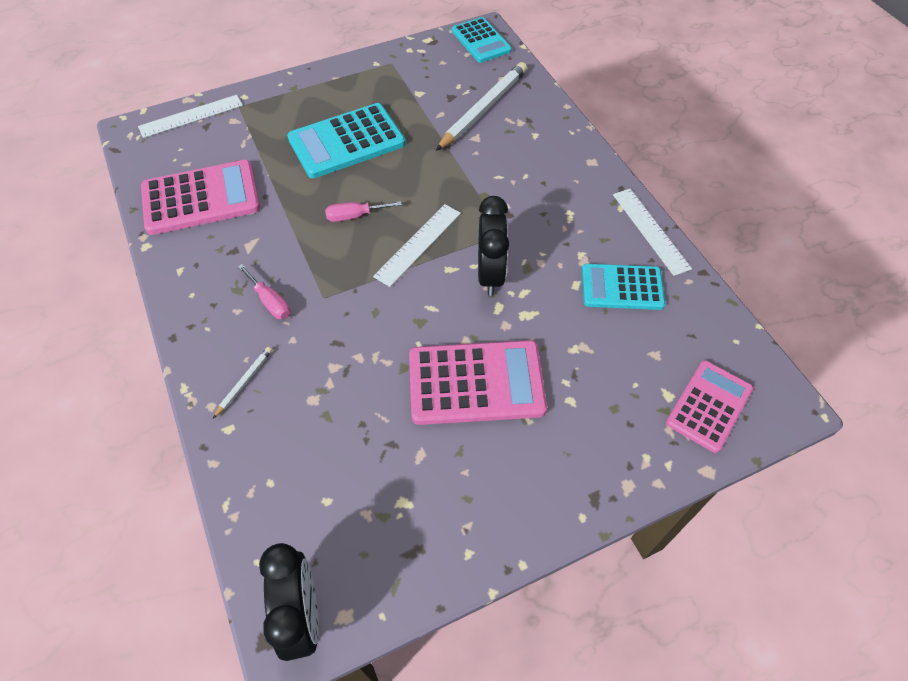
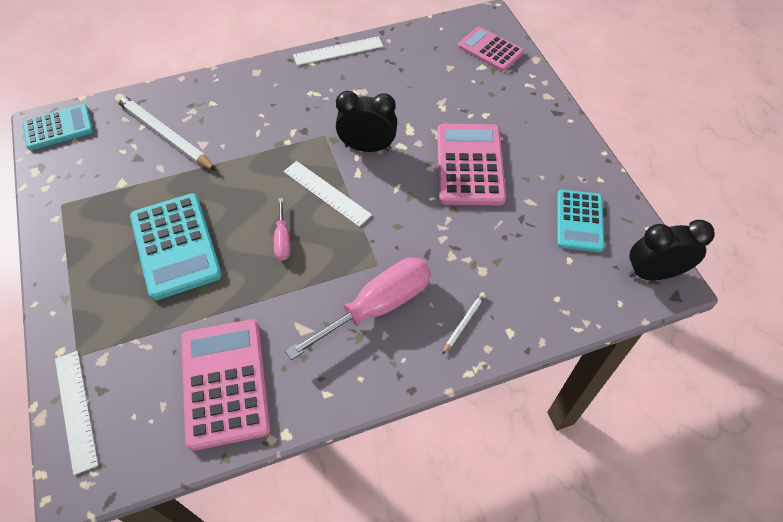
camera: 85 degrees left, 0 degrees up
(244, 382) = (464, 323): white pencil -> white pencil turned 90 degrees clockwise
(270, 302) = (377, 307): pink screwdriver -> pink screwdriver, size x2.06
(622, 287) = (390, 74): turquoise calculator -> turquoise calculator (579, 221)

